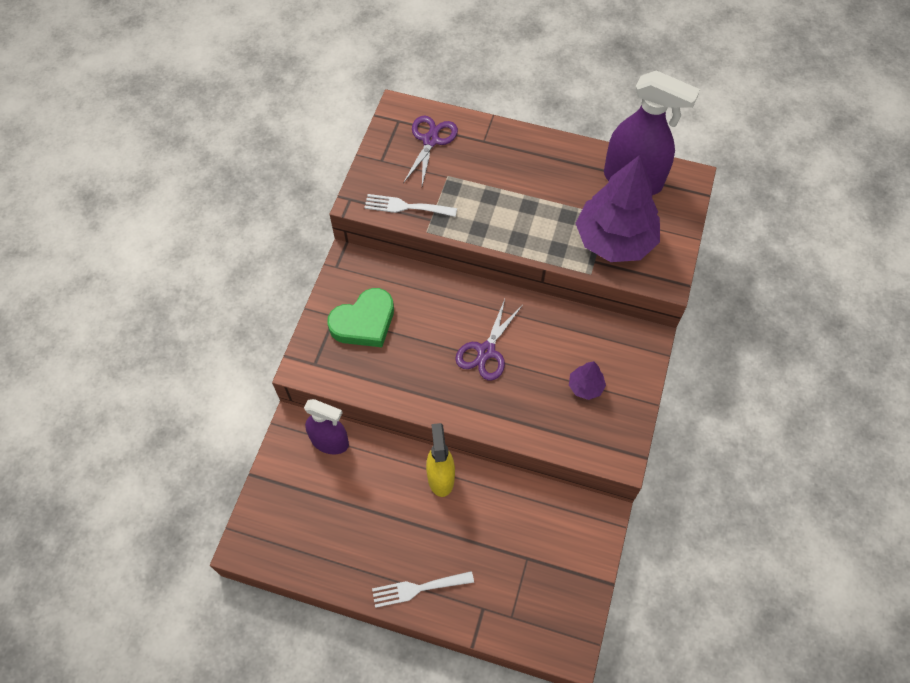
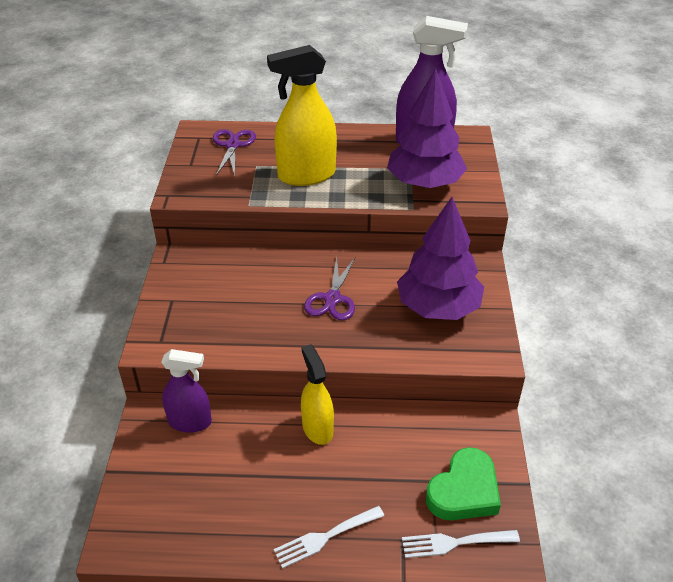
camera: 15 degrees left, 20 degrees down
(364, 322) = (203, 299): green heart -> green heart (464, 491)
(406, 206) = (223, 191): white fork -> white fork (454, 543)
(495, 202) = (306, 175): none -> yellow spray bottle
(585, 386) = (438, 307): purple tree -> purple tree, size x2.32

